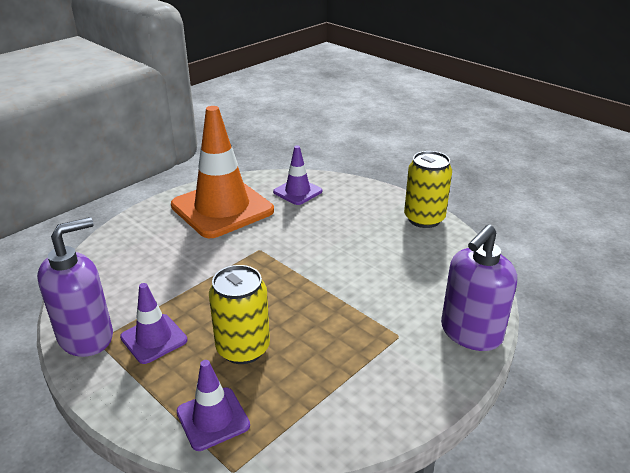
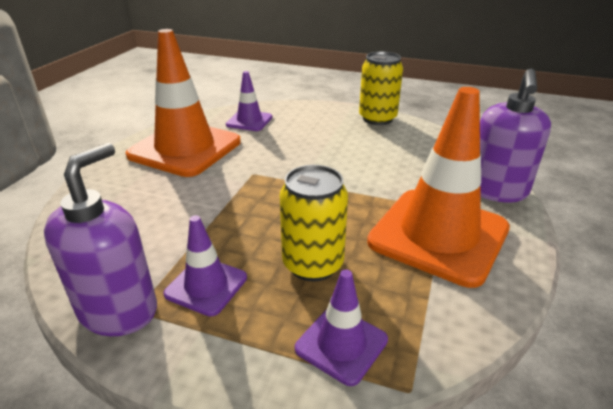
camera: 25 degrees left, 0 degrees up
(370, 359) = (438, 235): none -> orange traffic cone

